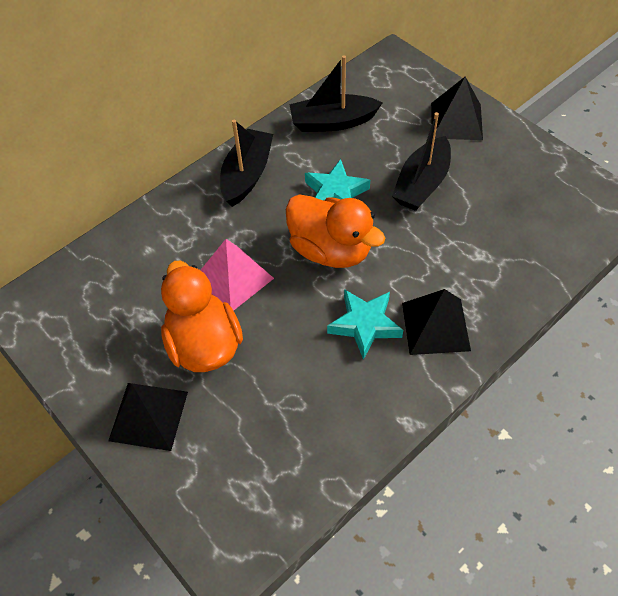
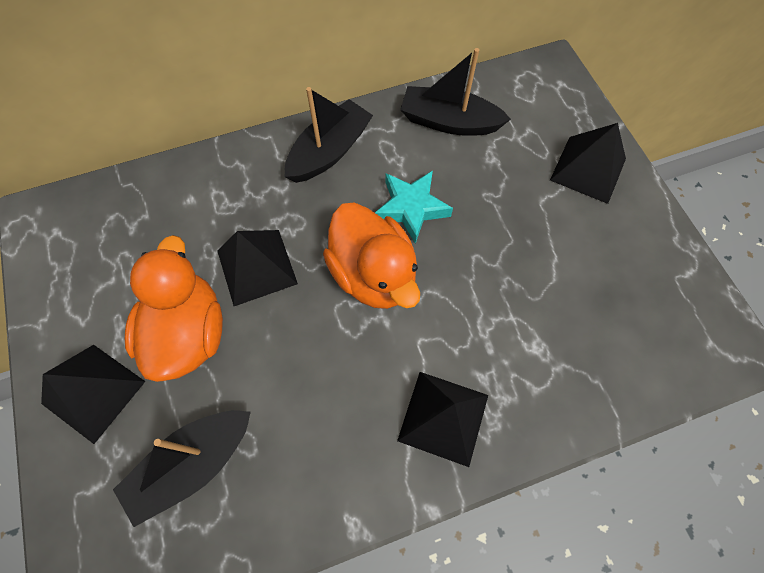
camera: 20 degrees right, 10 degrees up
(233, 278) = (256, 267): pink pyramid -> black pyramid
(365, 325) = (365, 381): turquoise star -> none
(422, 184) = (512, 232): black boat -> black boat (193, 464)

